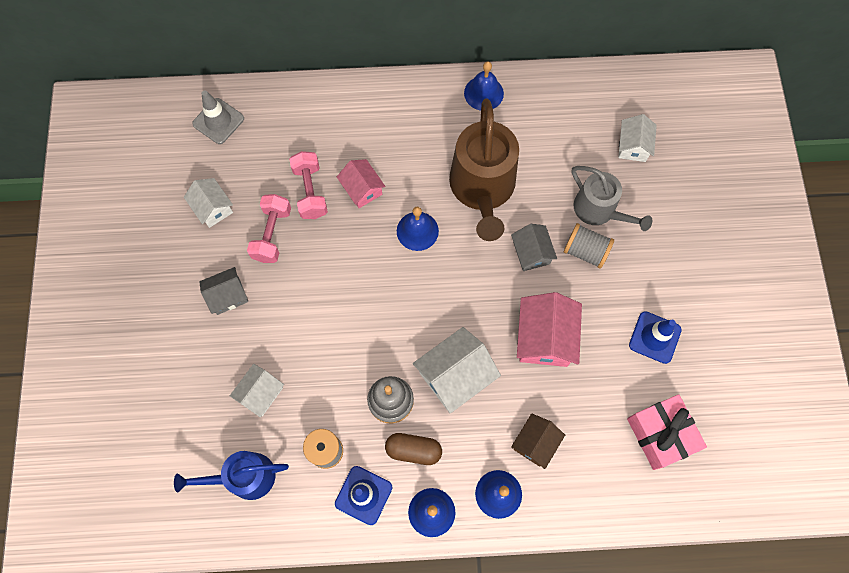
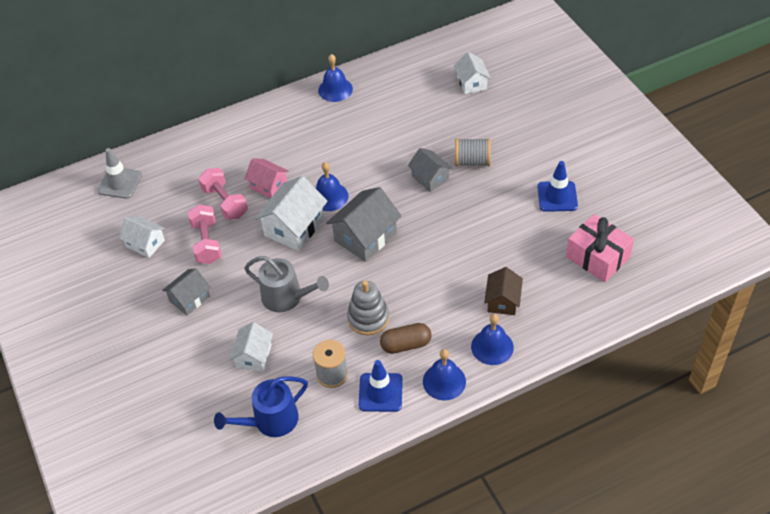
camera: 20 degrees left, 20 degrees down
(431, 298) = (365, 237): none -> grey house
(455, 375) = (413, 281): white house -> white house (294, 227)
(482, 188) = (368, 150): brown watering can -> none
(544, 338) = (471, 229): pink house -> none
(598, 210) = (468, 132): grey watering can -> grey watering can (286, 297)

